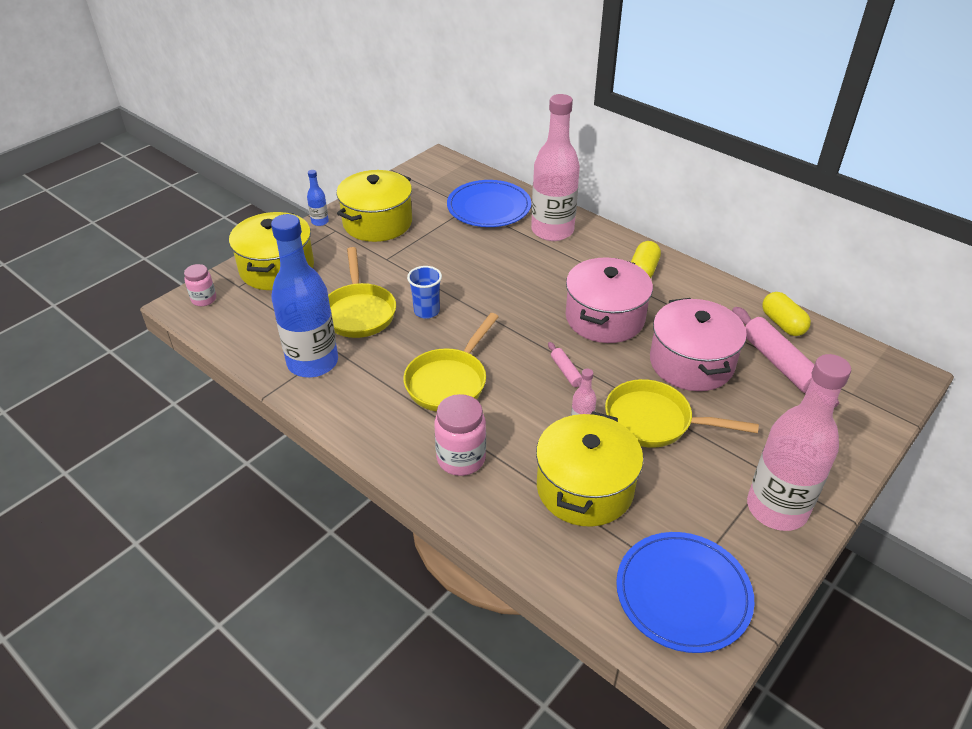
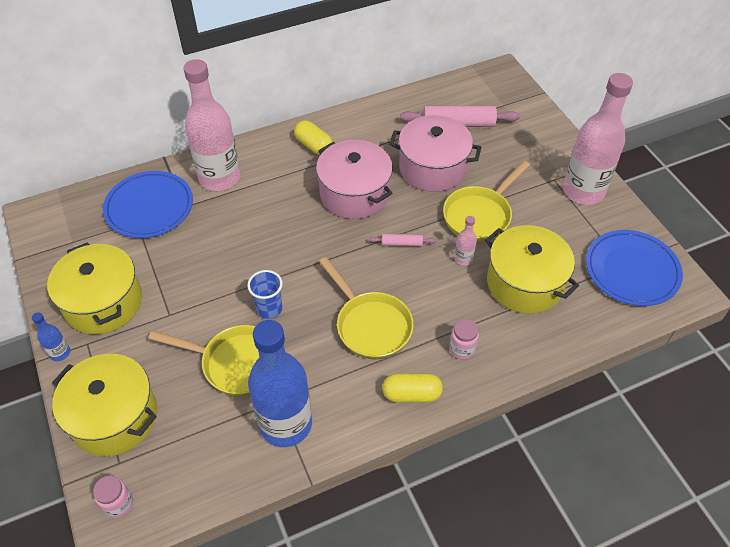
camera: 65 degrees left, 10 degrees up
(461, 459) = (462, 349): pink jar -> pink jar, size x0.62
(782, 324) = (421, 102): yellow capsule -> yellow capsule (411, 394)

